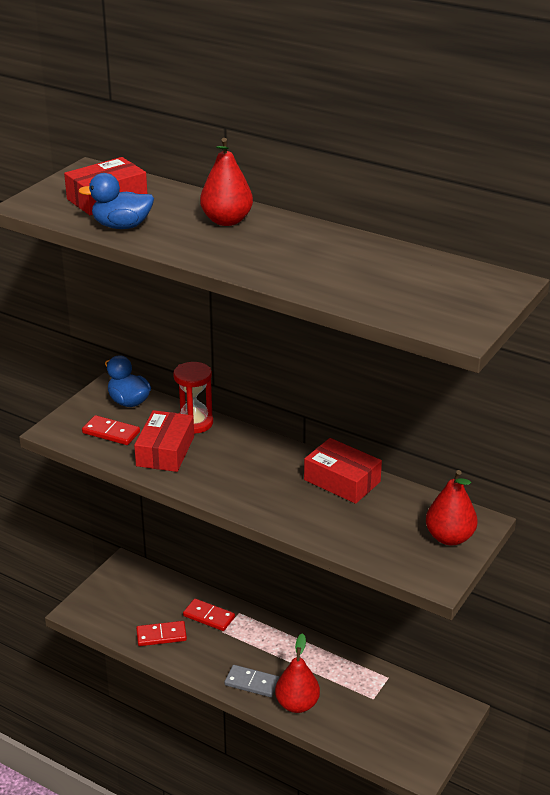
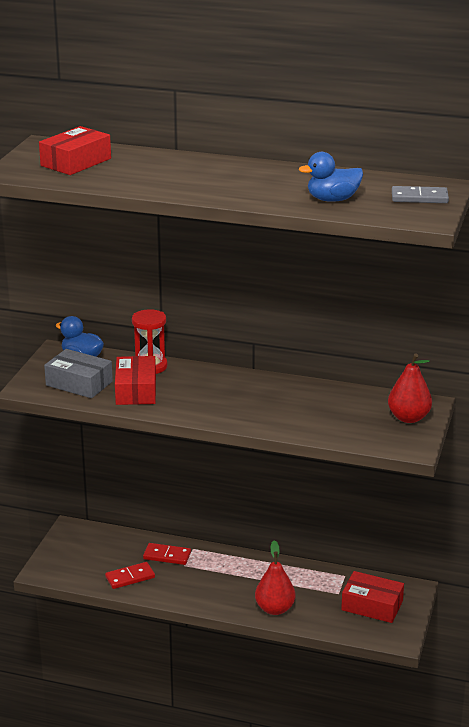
camera: 15 degrees left, 5 degrees down
(111, 433) = (79, 383): red domino -> grey box
(122, 226) = (104, 180): blue duck -> blue duck (332, 199)
(227, 221) = (191, 167): red pear -> none
(252, 683) = (228, 600): grey domino -> grey domino (419, 198)
(342, 481) = (300, 391): red box -> red box (372, 605)

